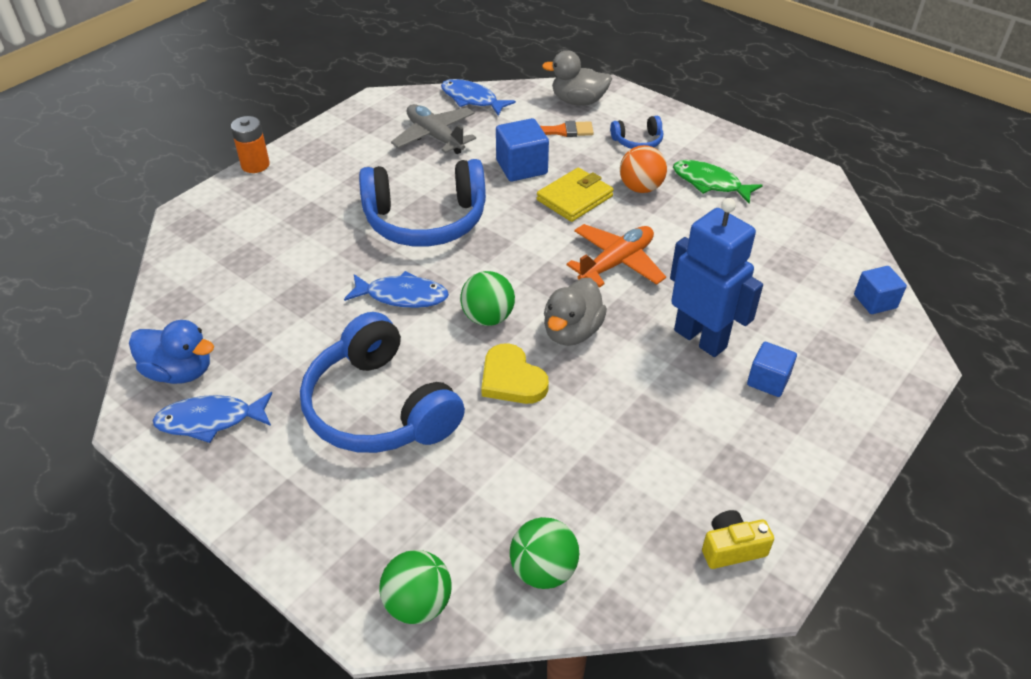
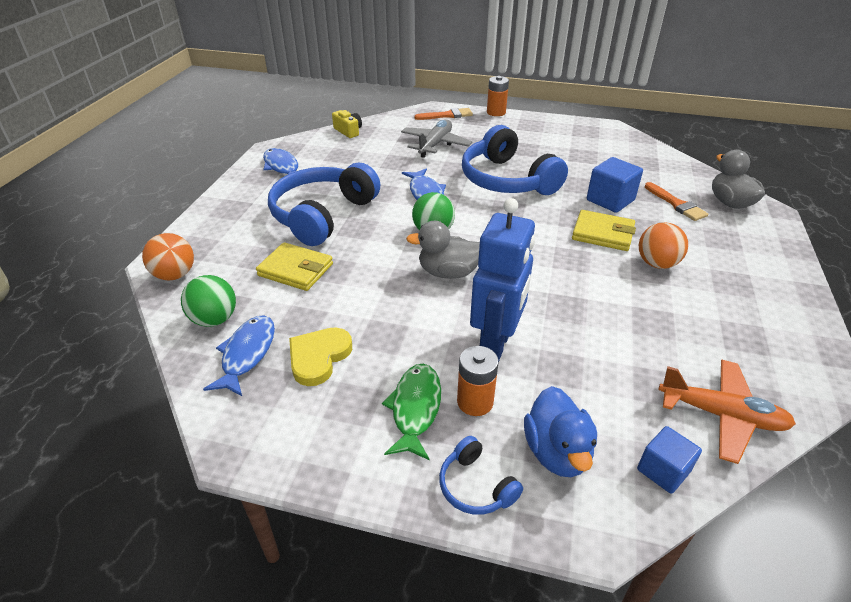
camera: 65 degrees right, 5 degrees down
(180, 372) = (312, 147): blue duck -> blue duck (557, 452)
(219, 208) = (447, 115): none -> orange brush
(418, 604) = (175, 275): green ball -> orange ball
(435, 136) = (599, 157): grey plane -> grey plane (435, 144)
(472, 99) = (662, 158): blue fish -> blue fish (247, 354)
(487, 465) = (296, 270): none -> yellow wallet
(512, 379) = (380, 258): yellow heart -> yellow heart (319, 357)
(616, 263) = (546, 274): orange plane -> orange plane (721, 415)
(638, 141) = (719, 246): blue headphones -> blue headphones (475, 486)
(710, 183) = (715, 303): green fish -> green fish (415, 409)
(732, 548) = (267, 418): yellow camera -> yellow camera (348, 131)
(768, 380) = (475, 402): blue cube -> orange battery

